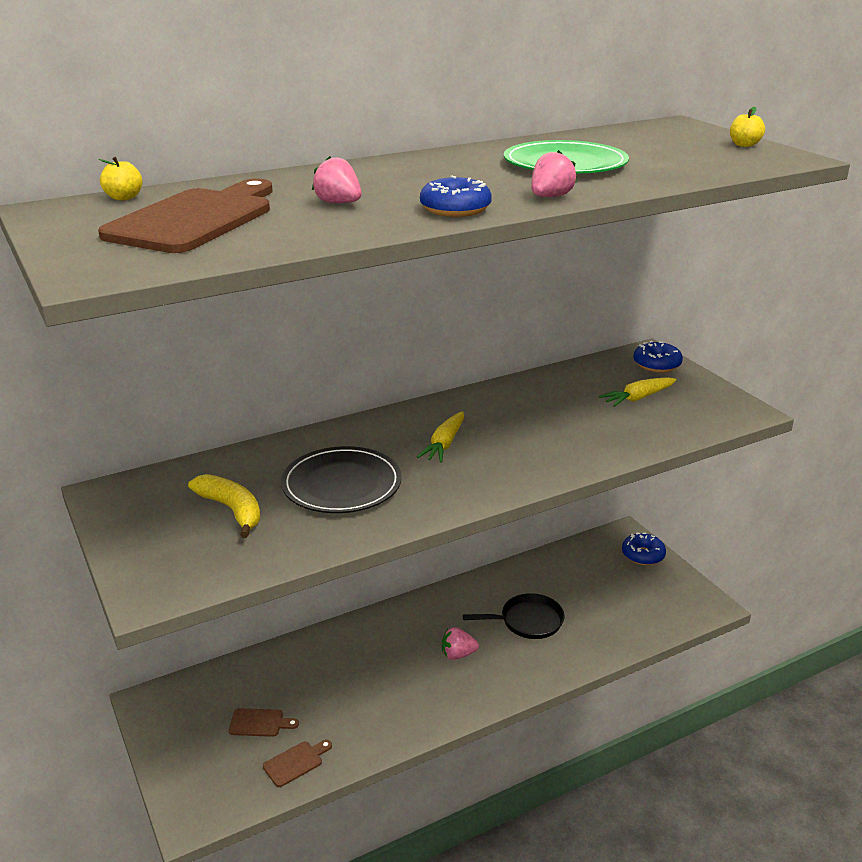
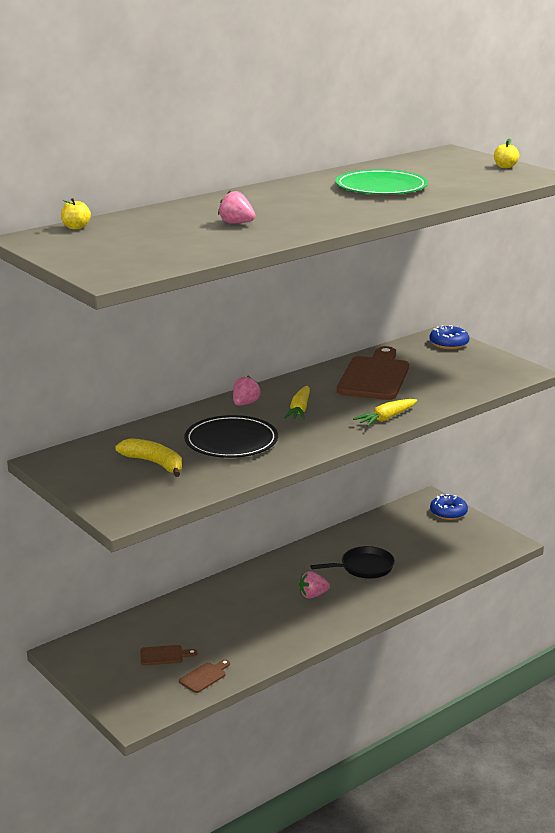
camera: 10 degrees left, 5 degrees down
(195, 219) = (144, 239): brown cutting board -> brown cutting board (374, 377)
(455, 209) = (321, 223): blue donut -> none
(550, 197) = (382, 211): pink strawberry -> pink strawberry (245, 403)
(638, 398) = (440, 368): yellow carrot -> yellow carrot (386, 418)

